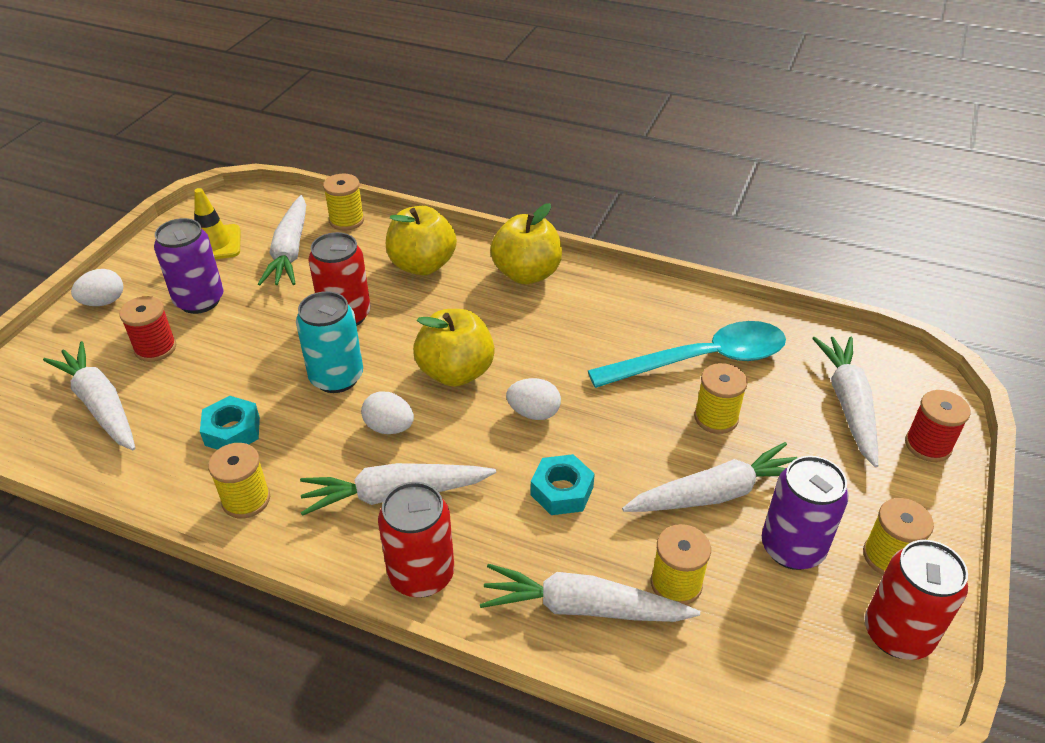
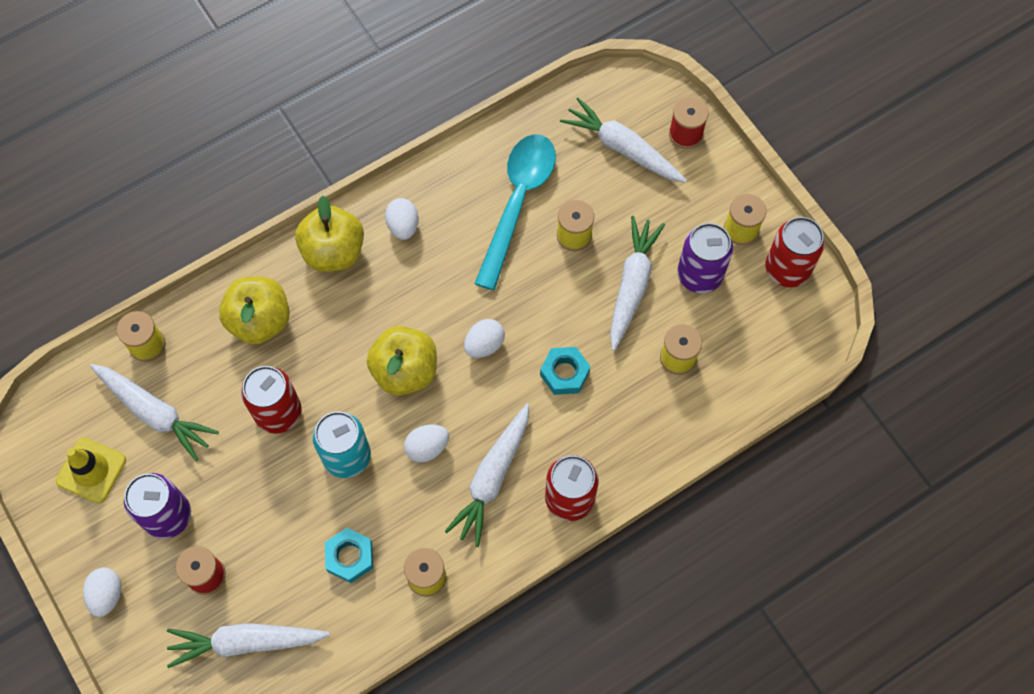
camera: 55 degrees left, 25 degrees up
(582, 607) = (657, 421): white carrot -> none
(594, 301) = (403, 226): none -> white egg

